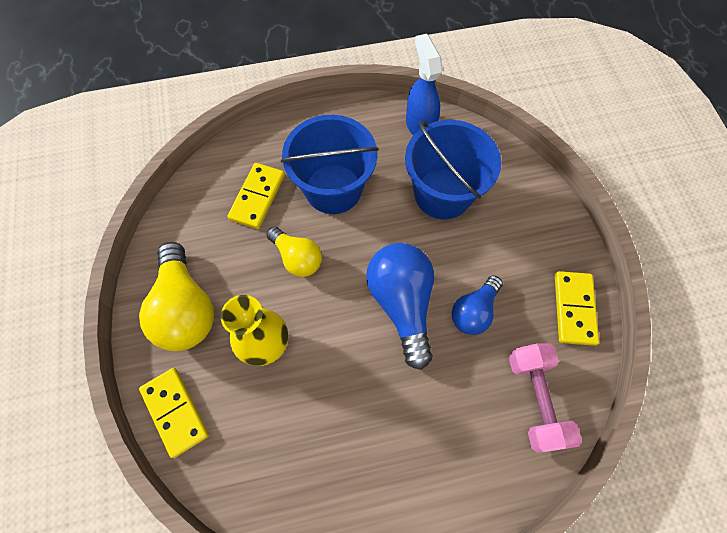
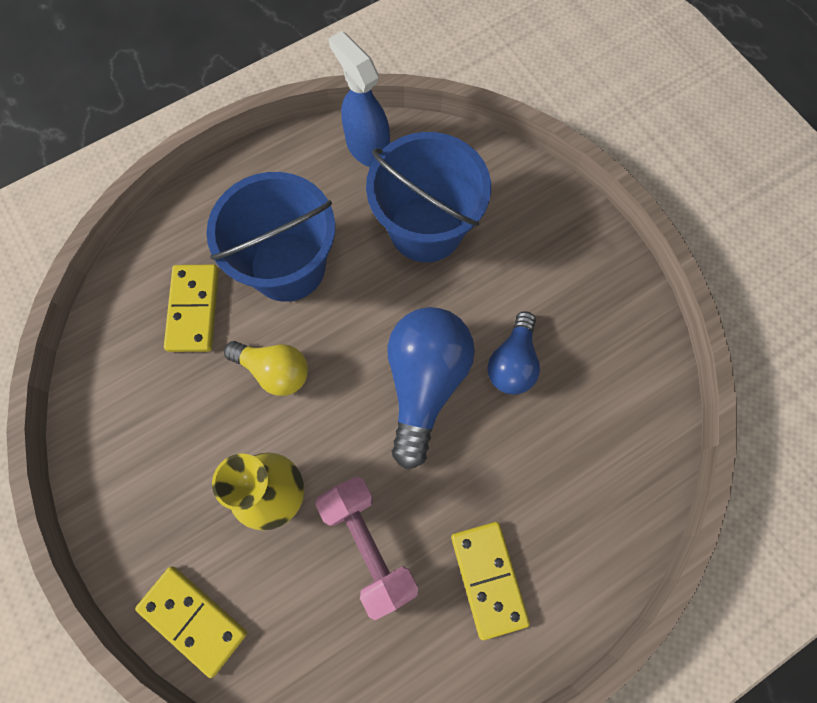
camera: 20 degrees left, 5 degrees up
(185, 308) = (155, 486): yellow light bulb -> none
(402, 304) = (424, 383): blue light bulb -> blue light bulb turned 45 degrees clockwise
(535, 399) = (617, 442): pink dumbbell -> pink dumbbell (368, 545)
(574, 309) = (625, 319): yellow domino -> yellow domino (488, 578)

